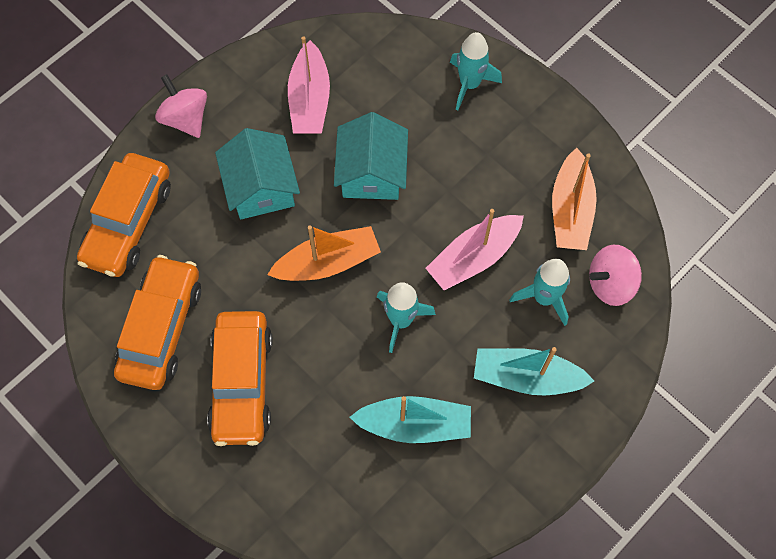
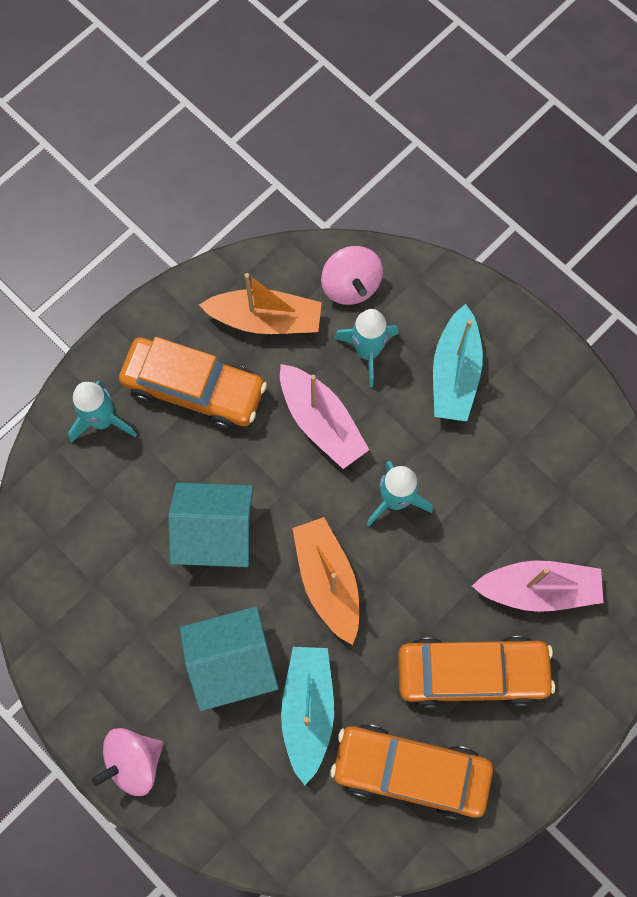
camera: 90 degrees left, 5 degrees up
(128, 222) = (275, 824): orange car -> orange car (194, 389)
(310, 100) = (114, 607): pink boat -> pink boat (538, 589)
(415, 424) = (510, 486): turquoise boat -> turquoise boat (307, 710)

